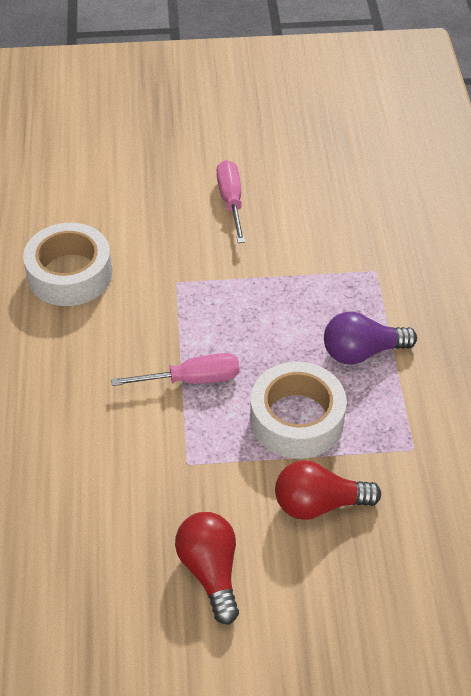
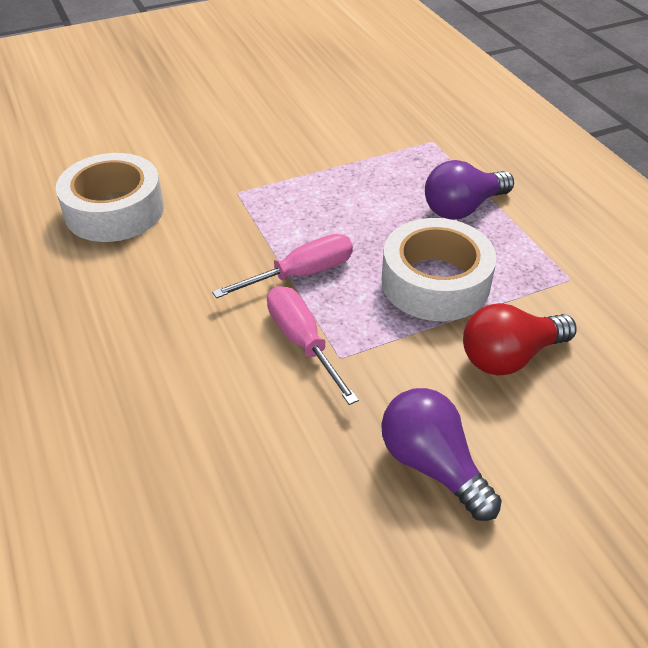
camera: 20 degrees left, 5 degrees down
(210, 571) = (432, 465): red light bulb -> purple light bulb
(231, 201) = (258, 116): pink screwdriver -> pink screwdriver (302, 341)

